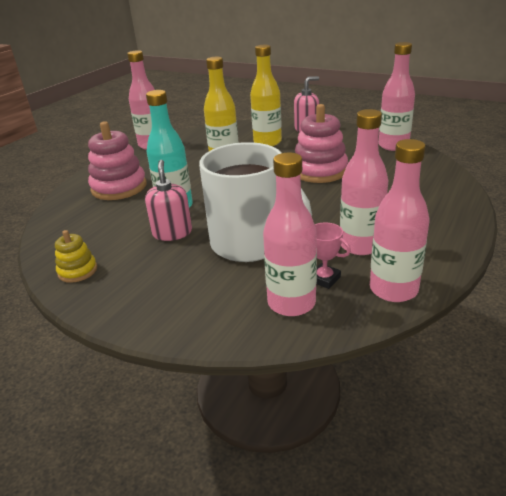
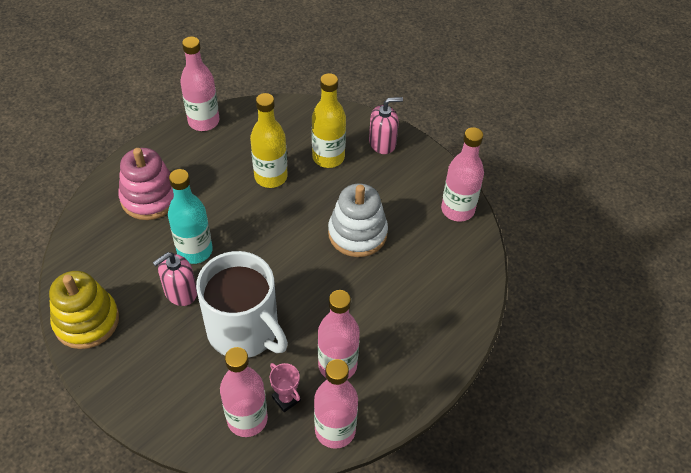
camera: 10 degrees right, 20 degrees up
(77, 271) = (86, 321): yellow stacking toy -> yellow stacking toy, size x1.86
(172, 233) = (180, 292): pink soap dispenser -> pink soap dispenser turned 135 degrees counterclockwise
(319, 171) = (357, 233): pink stacking toy -> white stacking toy

